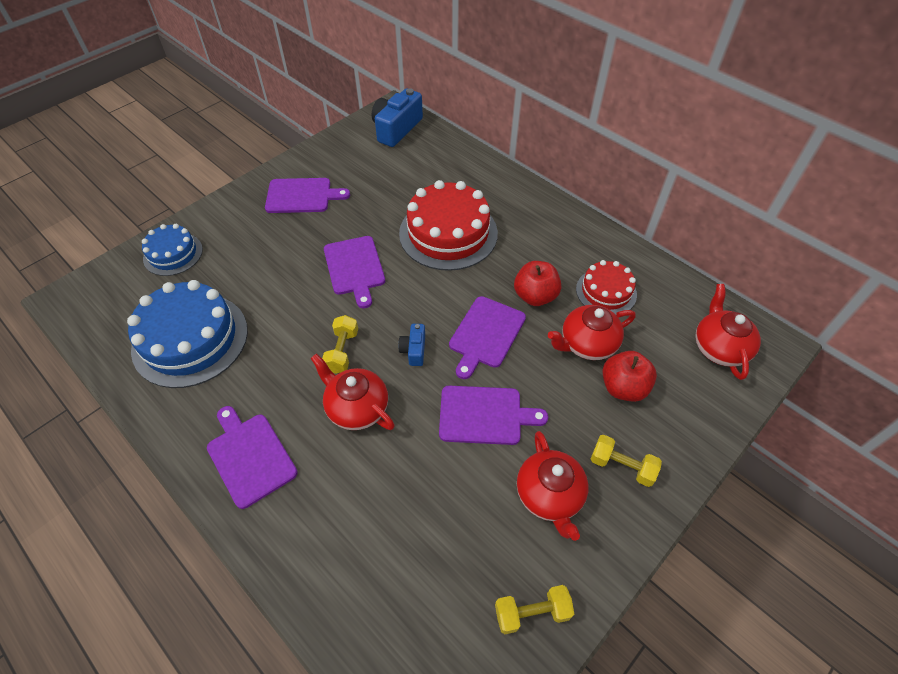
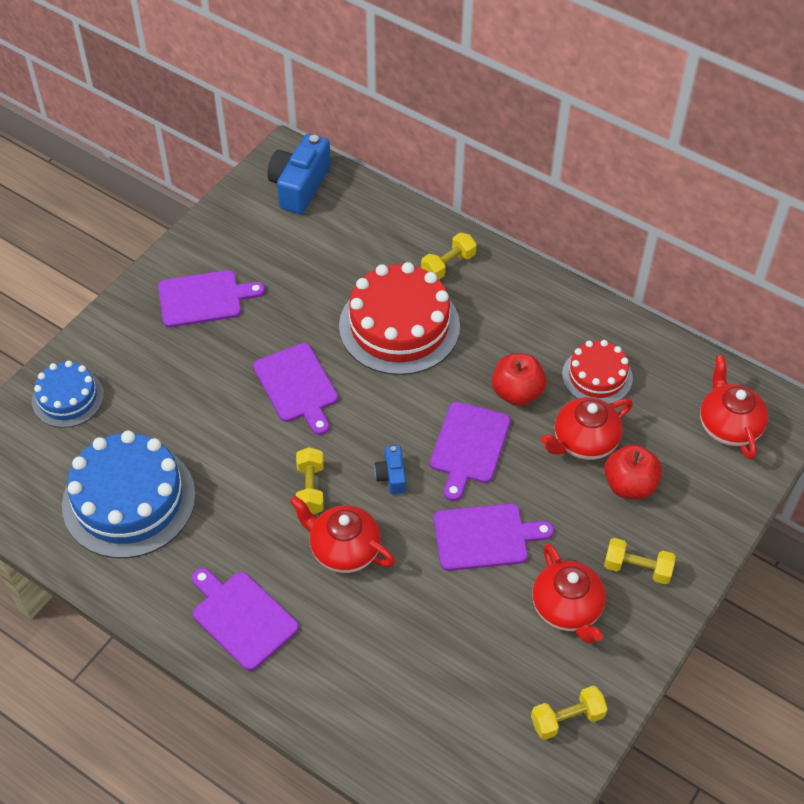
camera: 10 degrees left, 0 degrees up
(497, 194) = (448, 265): none -> yellow dumbbell

